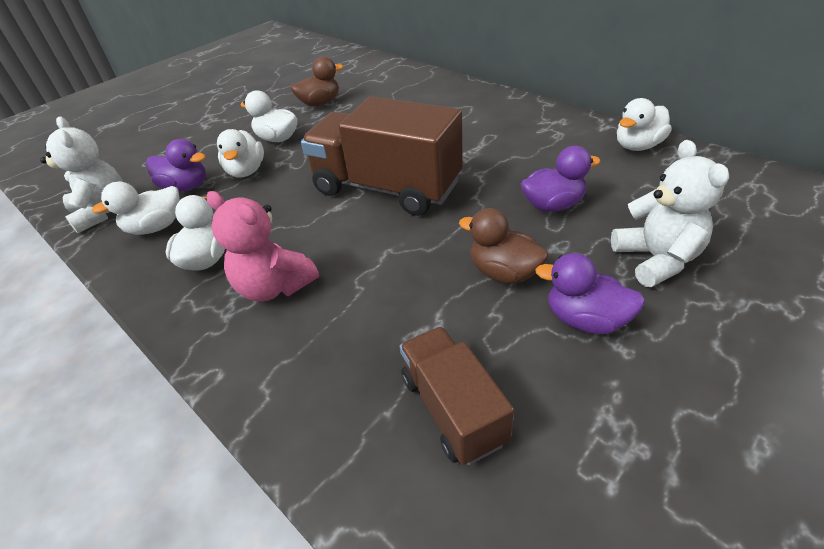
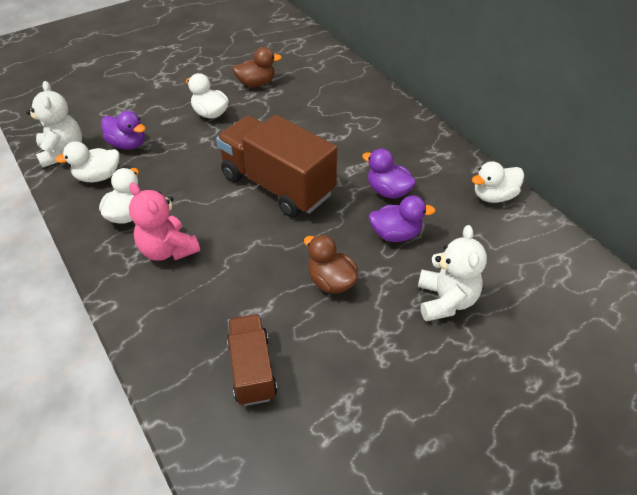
camera: 10 degrees right, 5 degrees up
(246, 171) = (177, 141): white duck -> none
(585, 319) = (369, 332): purple duck -> purple duck (388, 191)

